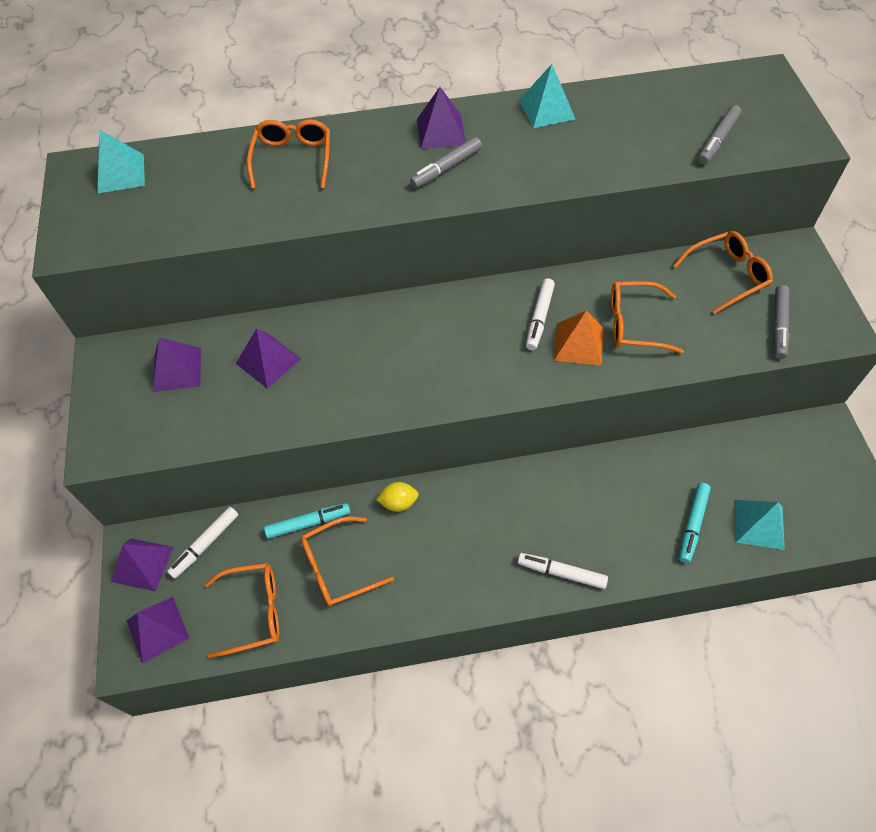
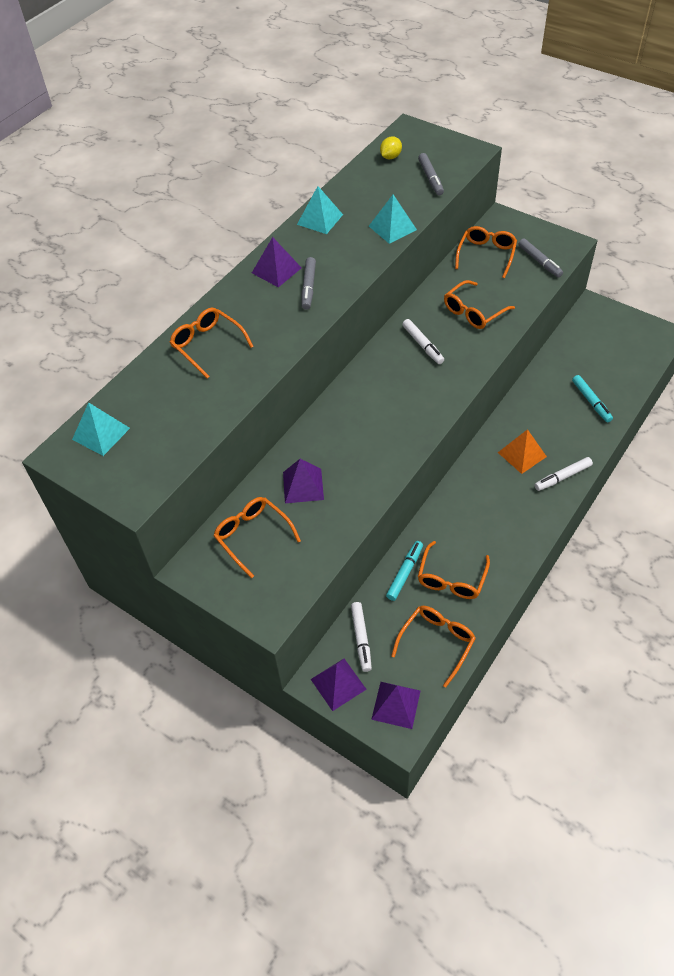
camera: 45 degrees left, 5 degrees down
(177, 369) = (253, 536): purple pyramid -> orange glasses
(399, 502) = (439, 518): yellow lemon -> yellow lemon (390, 157)
(578, 344) = (459, 342): orange pyramid -> orange pyramid (522, 454)
(759, 524) = (618, 376): turquoise pyramid -> turquoise pyramid (392, 228)

